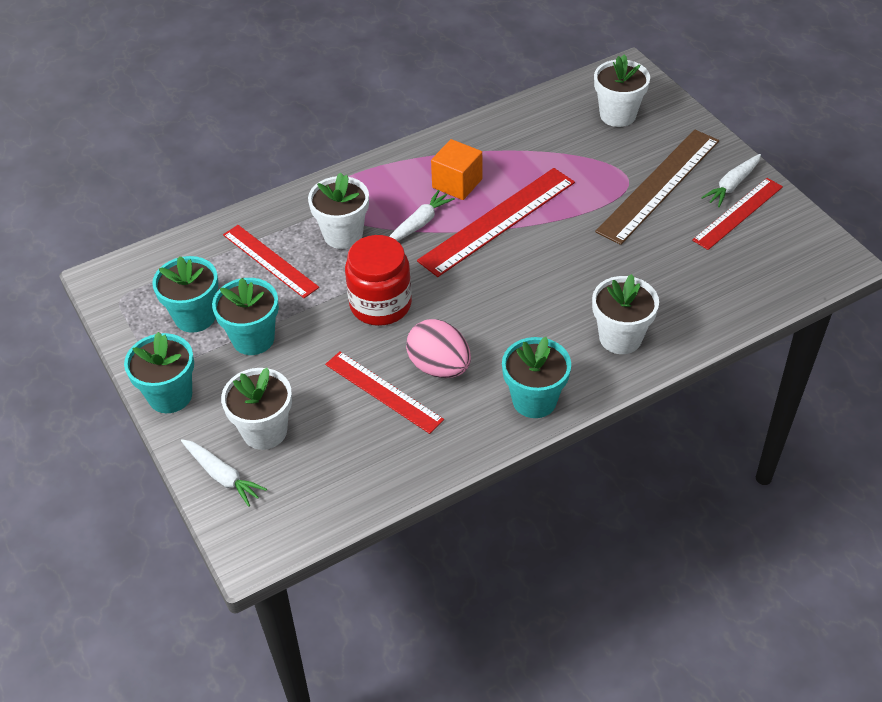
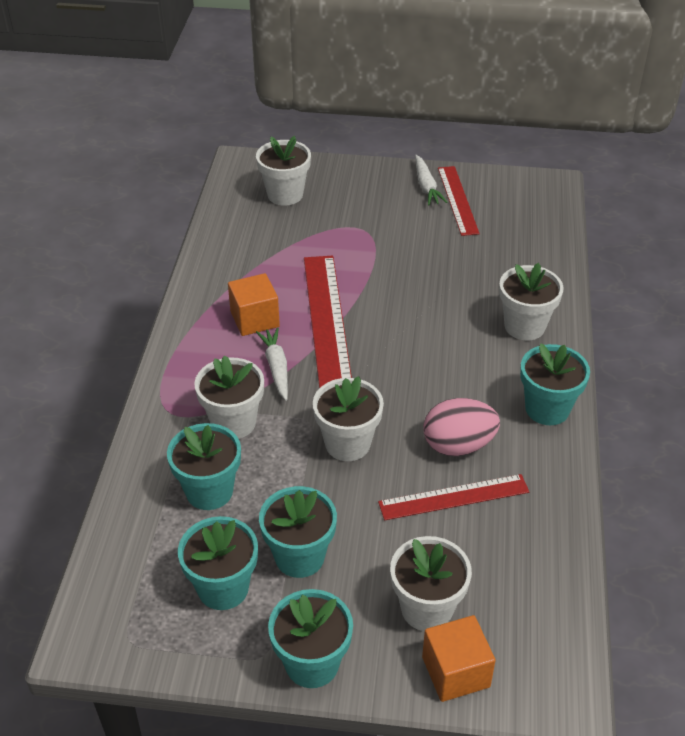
camera: 55 degrees left, 5 degrees down
(222, 476) = (455, 672): white carrot -> orange cube
(270, 261) = (209, 491): red ruler -> turquoise flower pot
(380, 304) = (347, 444): red jar -> white flower pot
(659, 185) = (386, 218): brown ruler -> none

